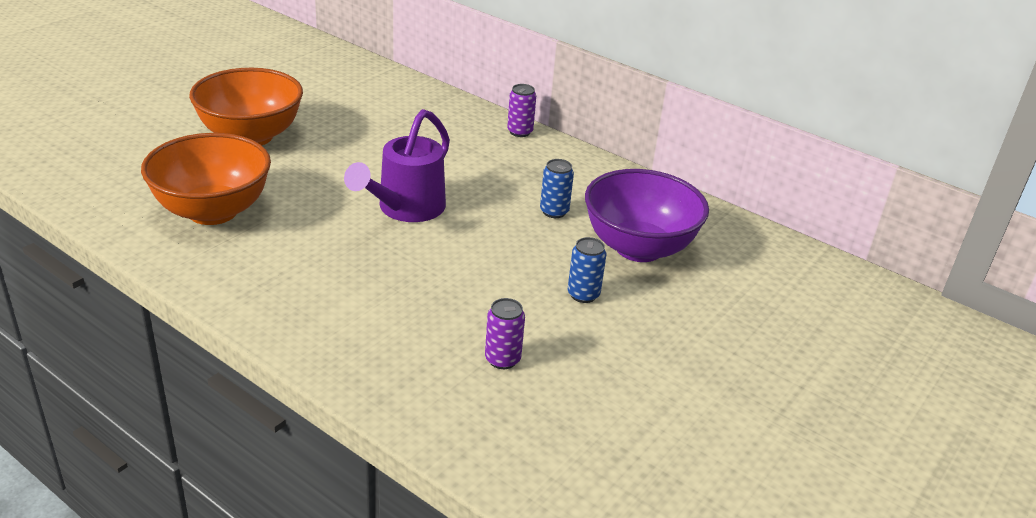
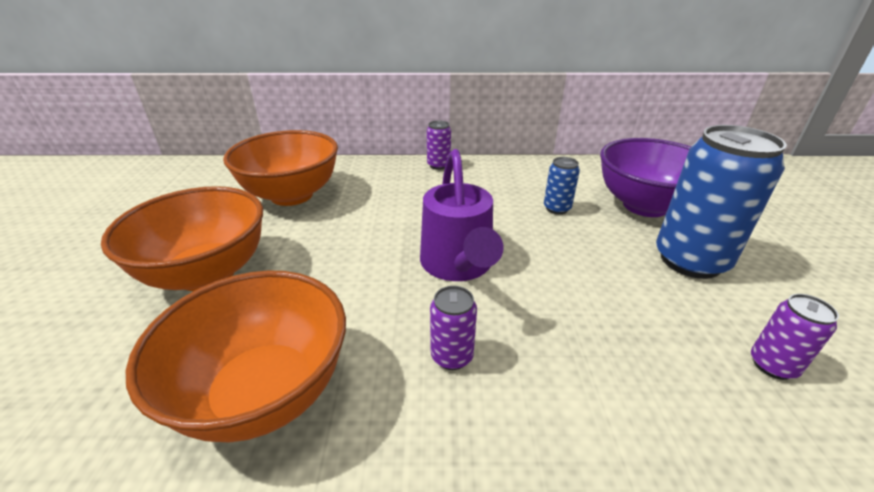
camera: 35 degrees left, 0 degrees up
(323, 249) = (452, 356): none -> purple can
(366, 106) = (292, 195): none -> orange bowl
(583, 294) = (690, 260): blue can -> blue can, size x2.14

